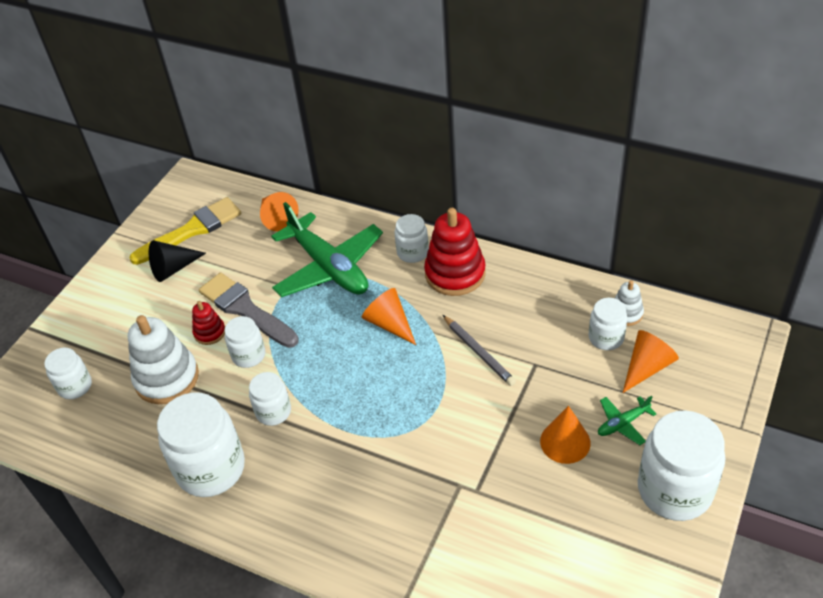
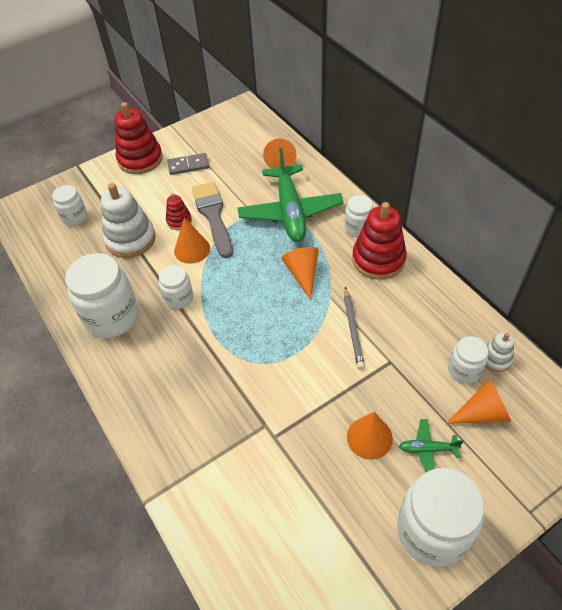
camera: 30 degrees right, 5 degrees up
(107, 287) = (140, 159): none -> red stacking toy
(173, 268) = (188, 165): black cone -> grey domino
(192, 230) = (219, 144): yellow brush -> none
(248, 355) = (192, 249): white jar -> orange cone

